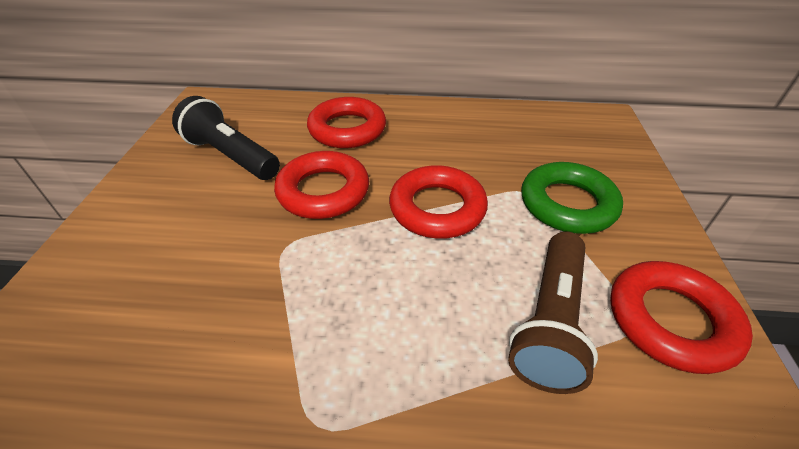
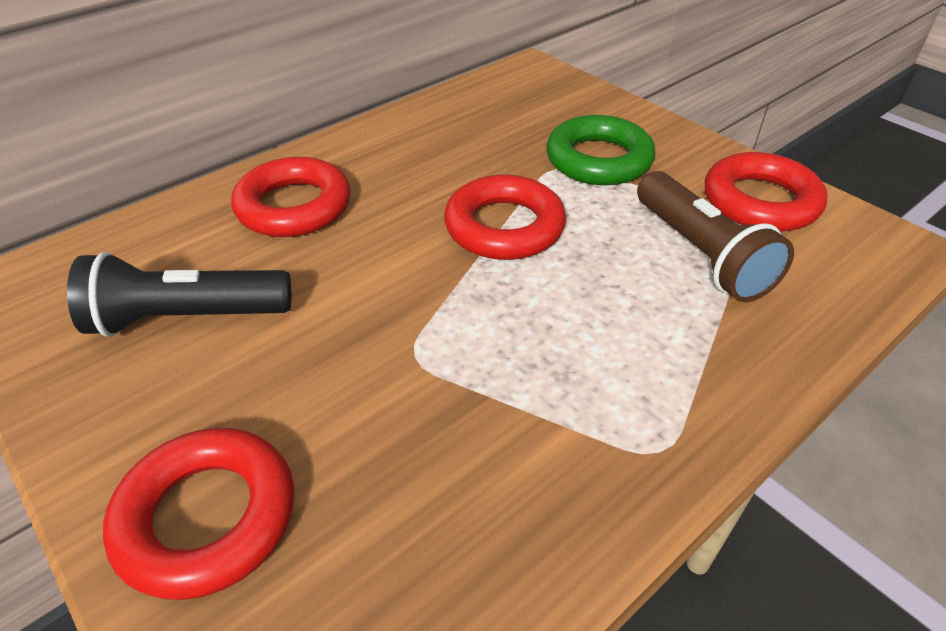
camera: 45 degrees left, 0 degrees up
(323, 191) = (370, 281): red ring -> red ring (207, 517)

